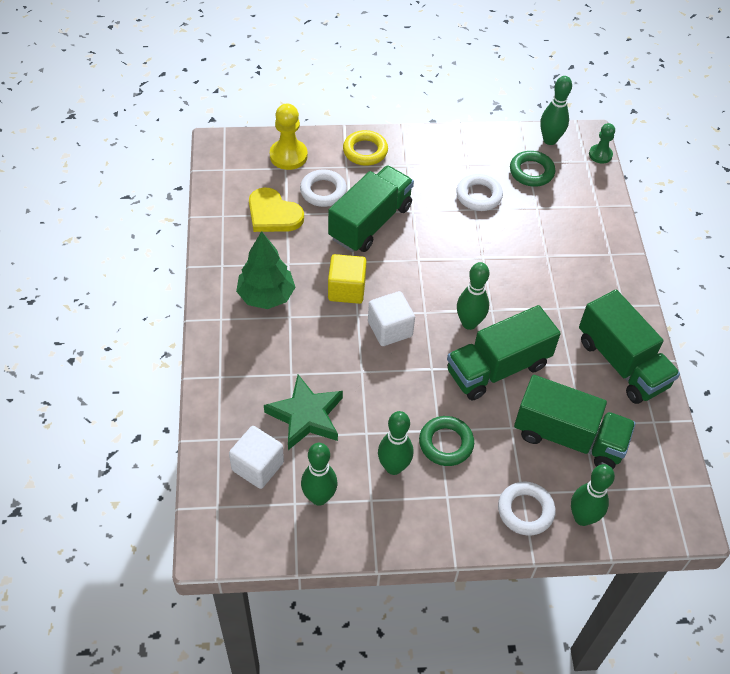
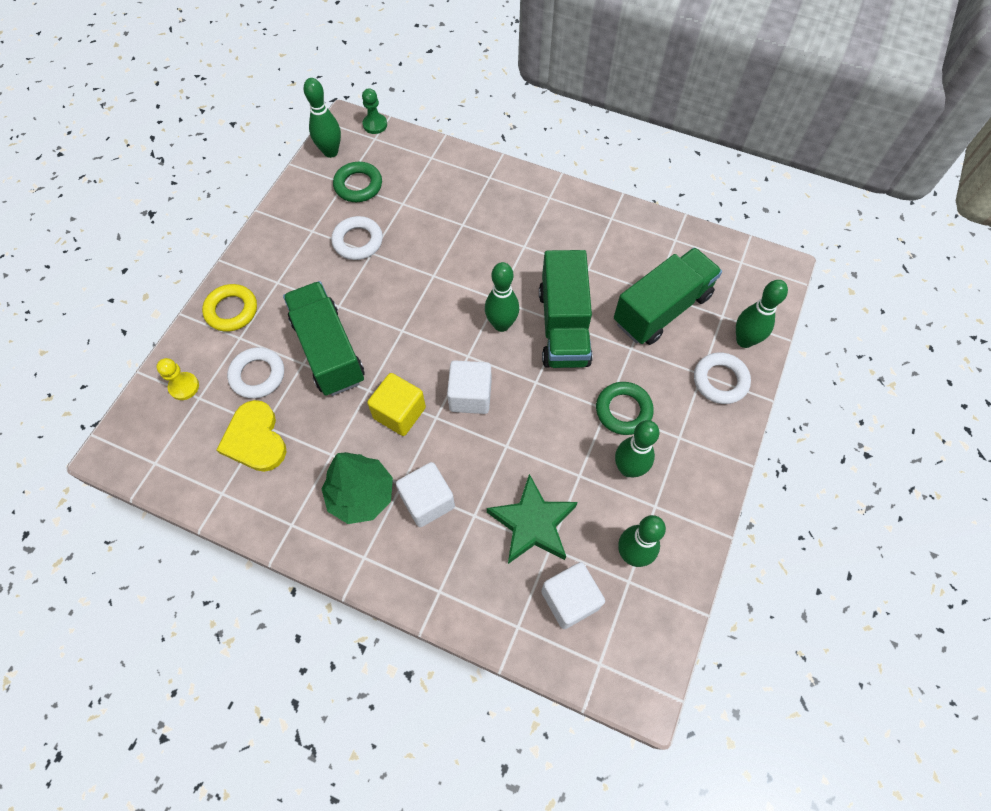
camera: 60 degrees left, 10 degrees up
(273, 214) = (255, 439): yellow heart -> yellow heart turned 90 degrees clockwise
(285, 339) = (427, 501): none -> white cube
(288, 156) = (184, 387): yellow pawn -> yellow pawn, size x0.63
(622, 363) = (607, 230): green truck -> none

